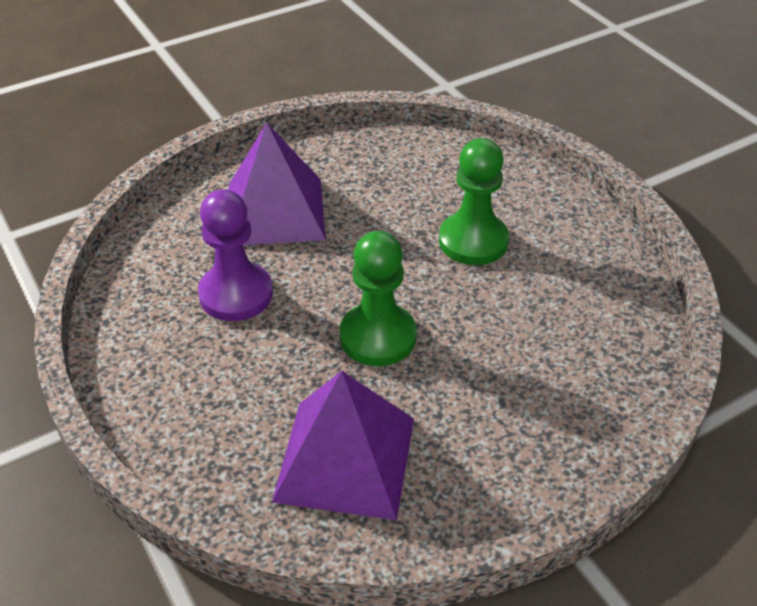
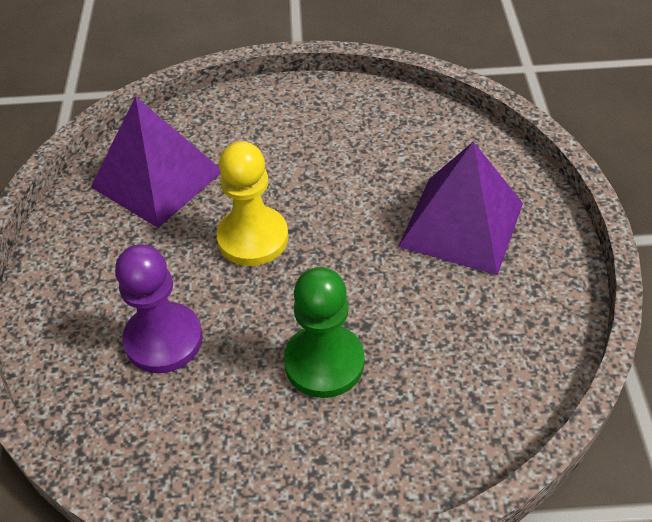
camera: 120 degrees right, 5 degrees up
(236, 294) = (363, 168): purple pawn -> purple pawn (163, 340)
(378, 337) = (253, 238): green pawn -> yellow pawn

